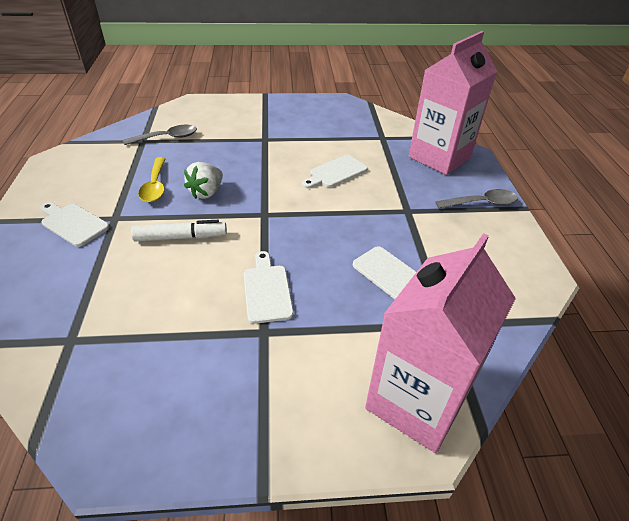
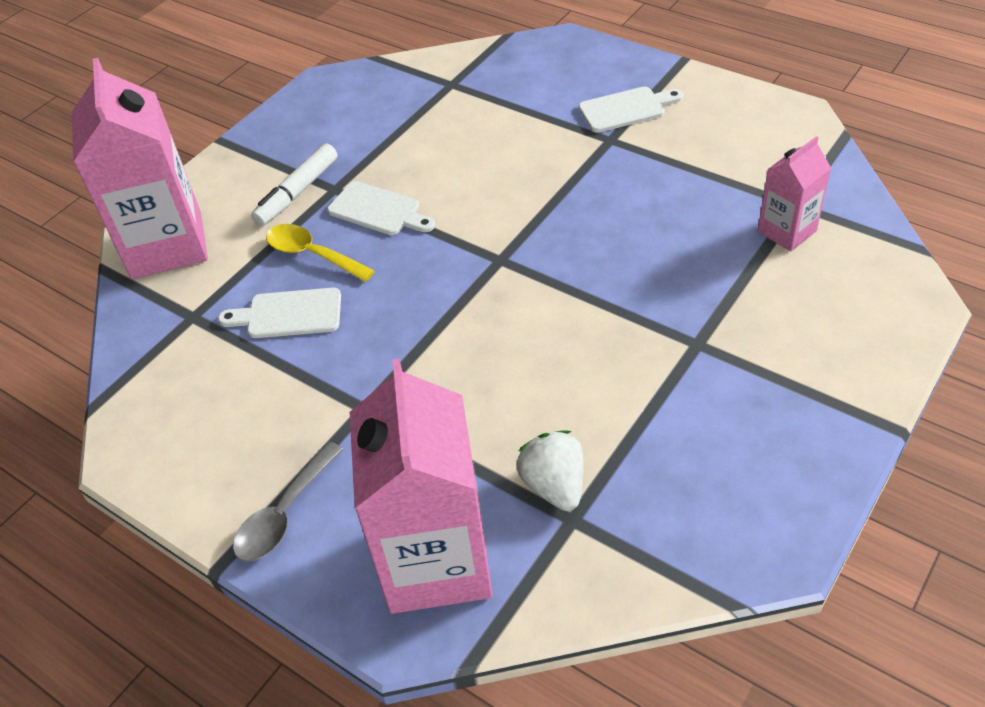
camera: 135 degrees right, 5 degrees up
(155, 186) = (652, 185): yellow spoon -> yellow spoon (312, 254)
(167, 138) = (787, 231): grey spoon -> pink carton
(180, 237) = (524, 177): white marker -> white marker (298, 192)
(206, 192) = (595, 225): white strawberry -> white strawberry (554, 485)
(336, 172) = (523, 381): white cutting board -> none

